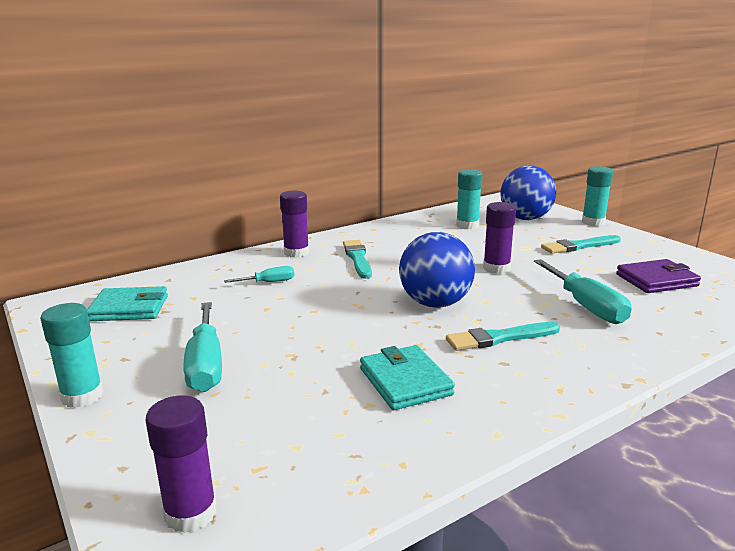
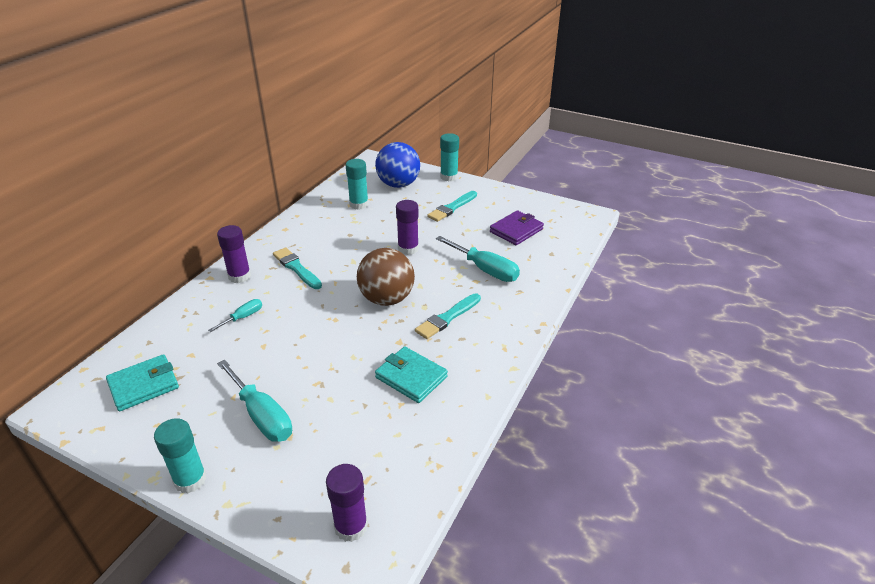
camera: 30 degrees left, 15 degrees up
(435, 303) = (387, 299): blue ball -> brown ball

